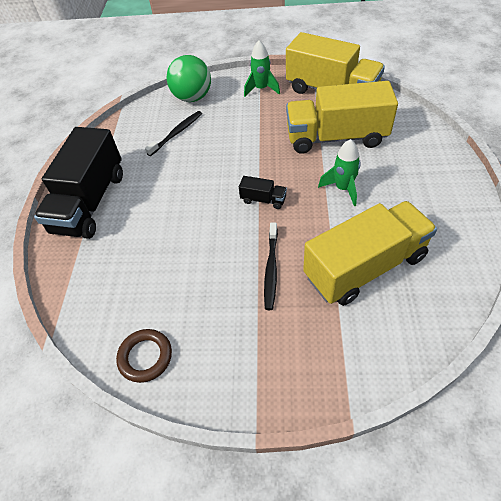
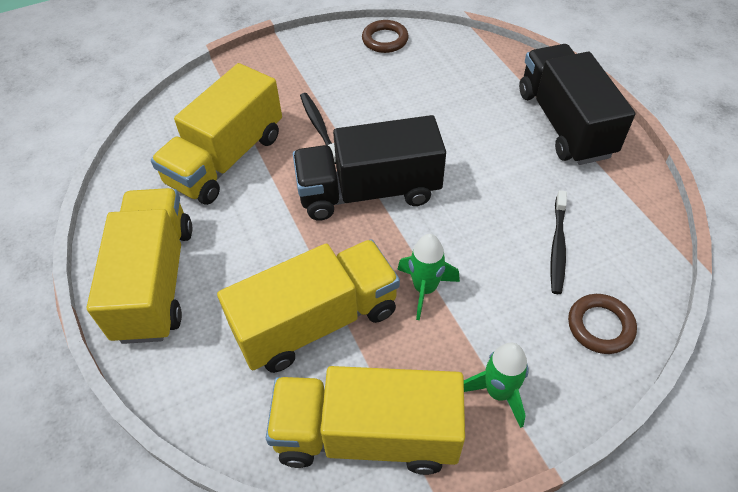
camera: 150 degrees right, 0 degrees up
(192, 97) = (600, 326): green ball -> brown ring
(263, 200) = (369, 192): black truck -> black truck, size x2.43
(343, 188) = (277, 239): green rocket -> green rocket (425, 289)
(436, 187) = (155, 281): none -> yellow truck

